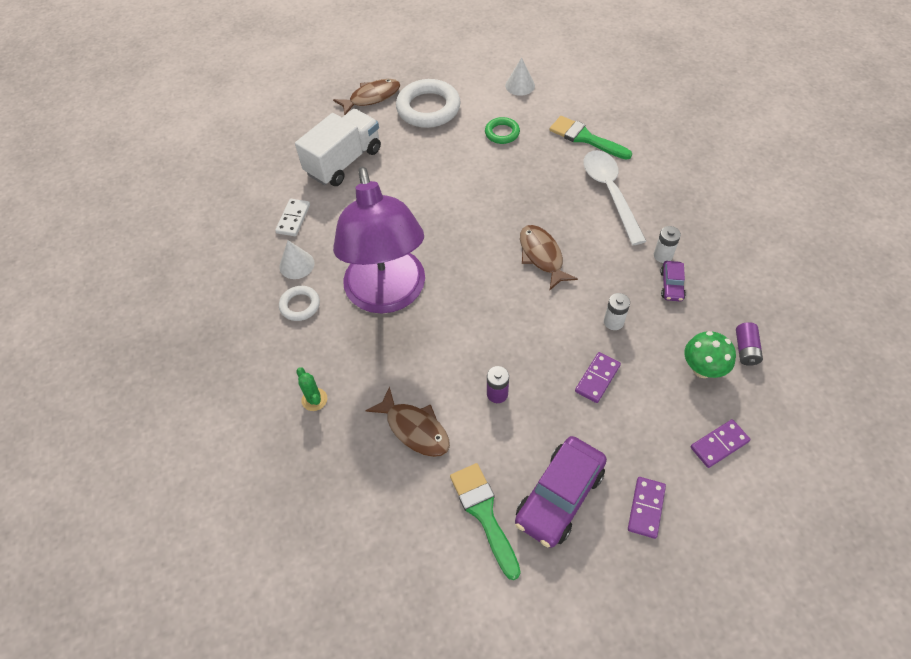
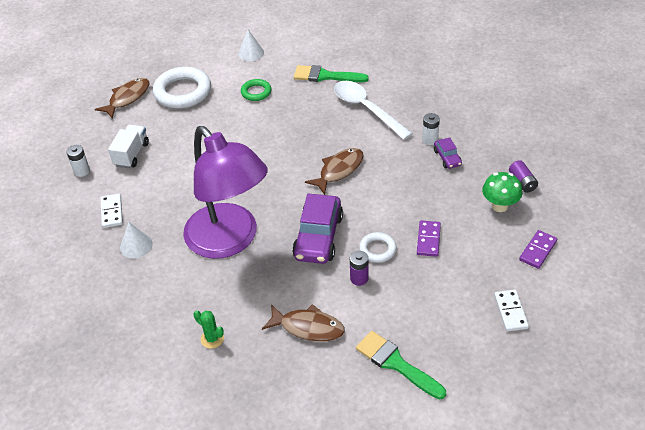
camera: 25 degrees left, 10 degrees down
(300, 305) = (157, 275): white ring -> white ring (377, 249)
(344, 161) = (131, 154): white truck -> white truck, size x0.62
(542, 256) = (339, 170): brown fish -> brown fish turned 90 degrees clockwise
(559, 496) = (445, 329): purple car -> purple car (318, 237)
(613, 322) = (419, 197): white battery -> white battery (82, 171)
(646, 508) = (510, 311): purple domino -> white domino

